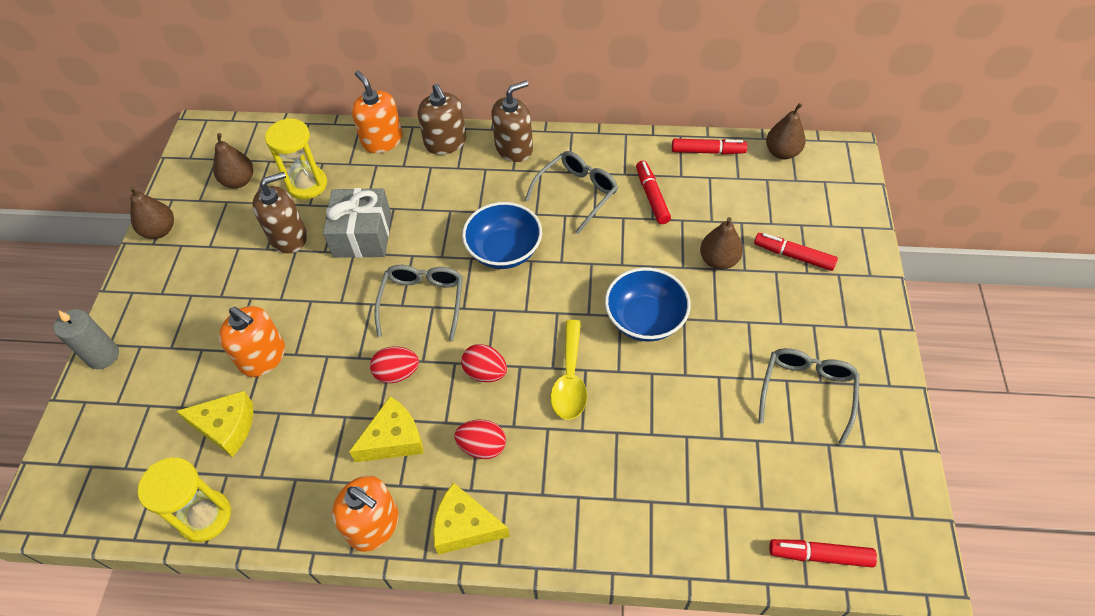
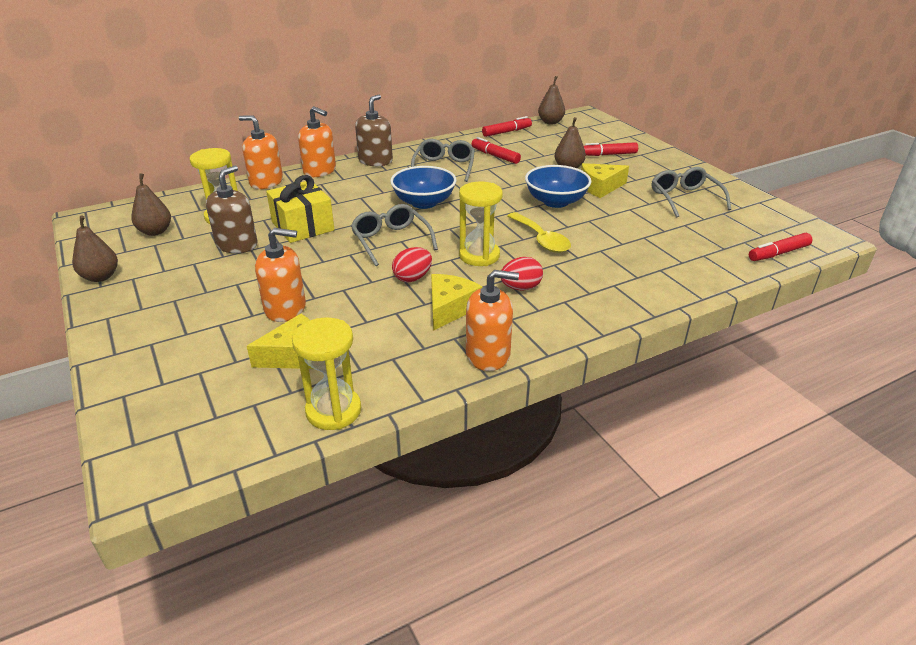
camera: 35 degrees left, 20 degrees down
(103, 356) = (115, 362): grey candle -> none
(362, 235) = (303, 226): grey gift -> yellow gift
(445, 142) = (320, 171): brown soap dispenser -> orange soap dispenser
(465, 527) = (557, 327): yellow cheese -> yellow cheese (600, 187)
(485, 372) = (479, 256): red egg -> yellow hourglass

